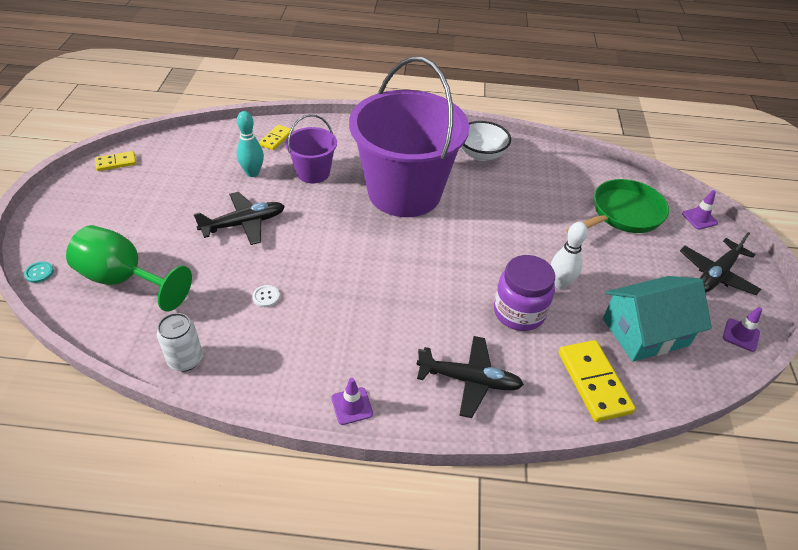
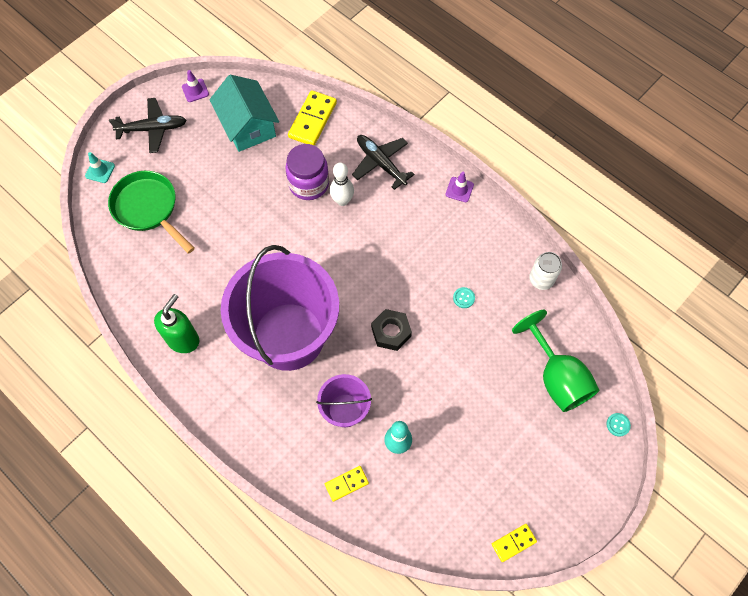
camera: 140 degrees left, 20 degrees up
(116, 162) = (513, 543): yellow domino -> yellow domino turned 45 degrees counterclockwise
(243, 224) = (440, 382): black plane -> none
(266, 297) = (464, 298): white button -> turquoise button
(318, 236) = (391, 332): none -> black nut
(481, 154) = (183, 339): white bowl -> green soap dispenser
(560, 283) = (260, 186): white bowling pin -> white bowling pin (342, 201)
(623, 214) = (148, 208): green pan -> green pan turned 45 degrees clockwise
(645, 332) = (248, 126): turquoise house -> turquoise house turned 45 degrees clockwise
(699, 218) = (100, 171): purple traffic cone -> turquoise traffic cone

